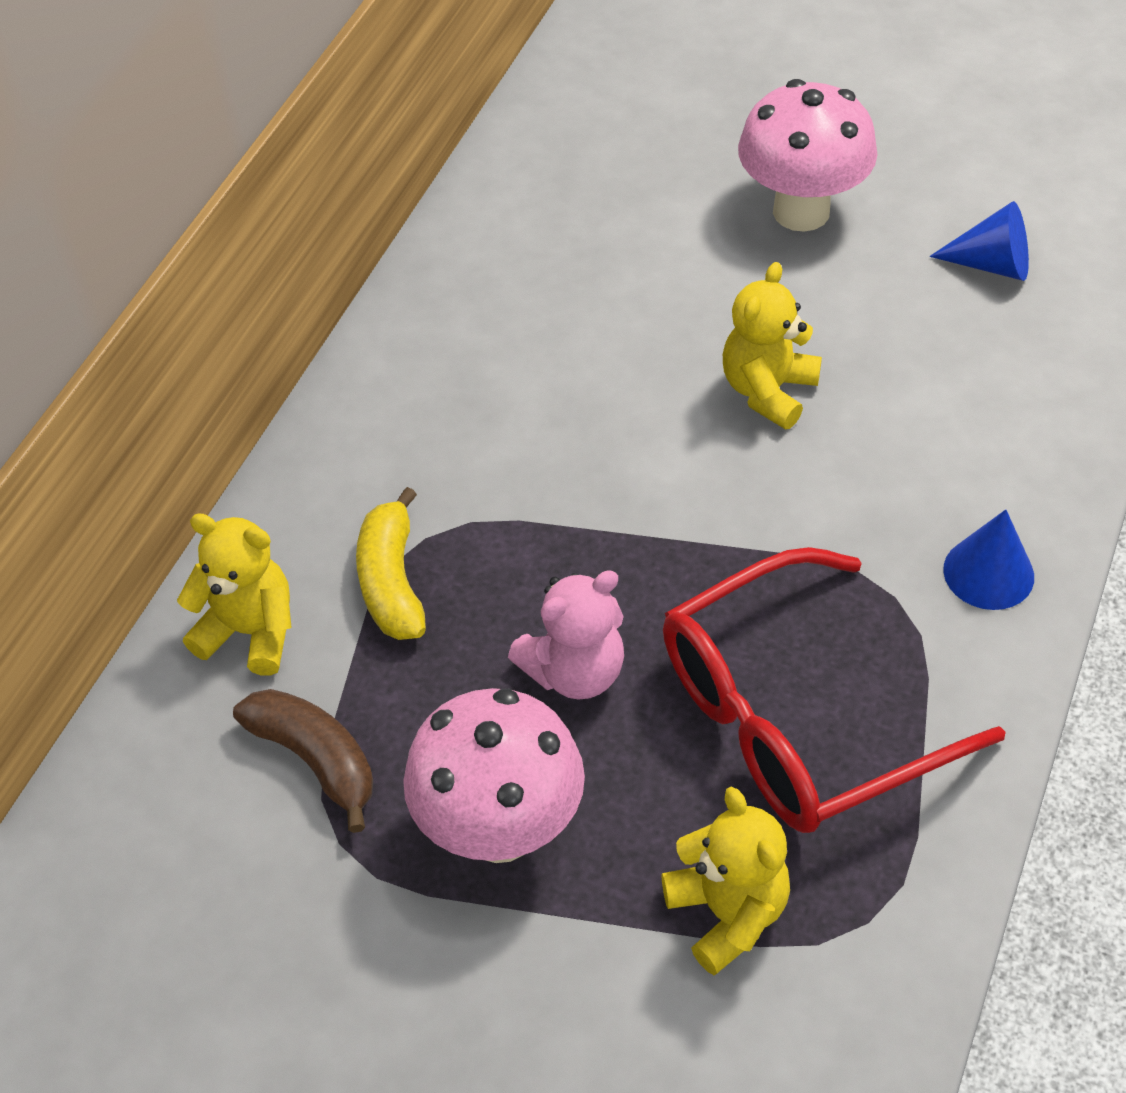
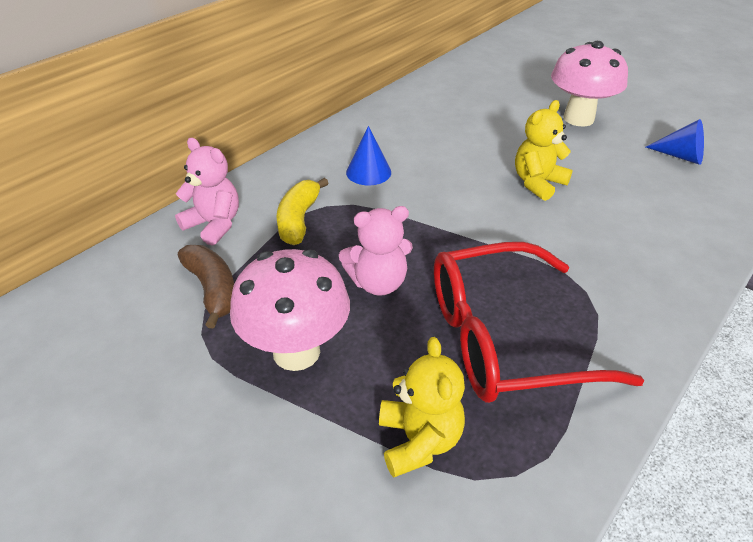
camera: 15 degrees right, 10 degrees down
(250, 632) = (214, 225): yellow teddy bear -> pink teddy bear
(988, 573) = (650, 292): blue cone -> blue cone (368, 172)

